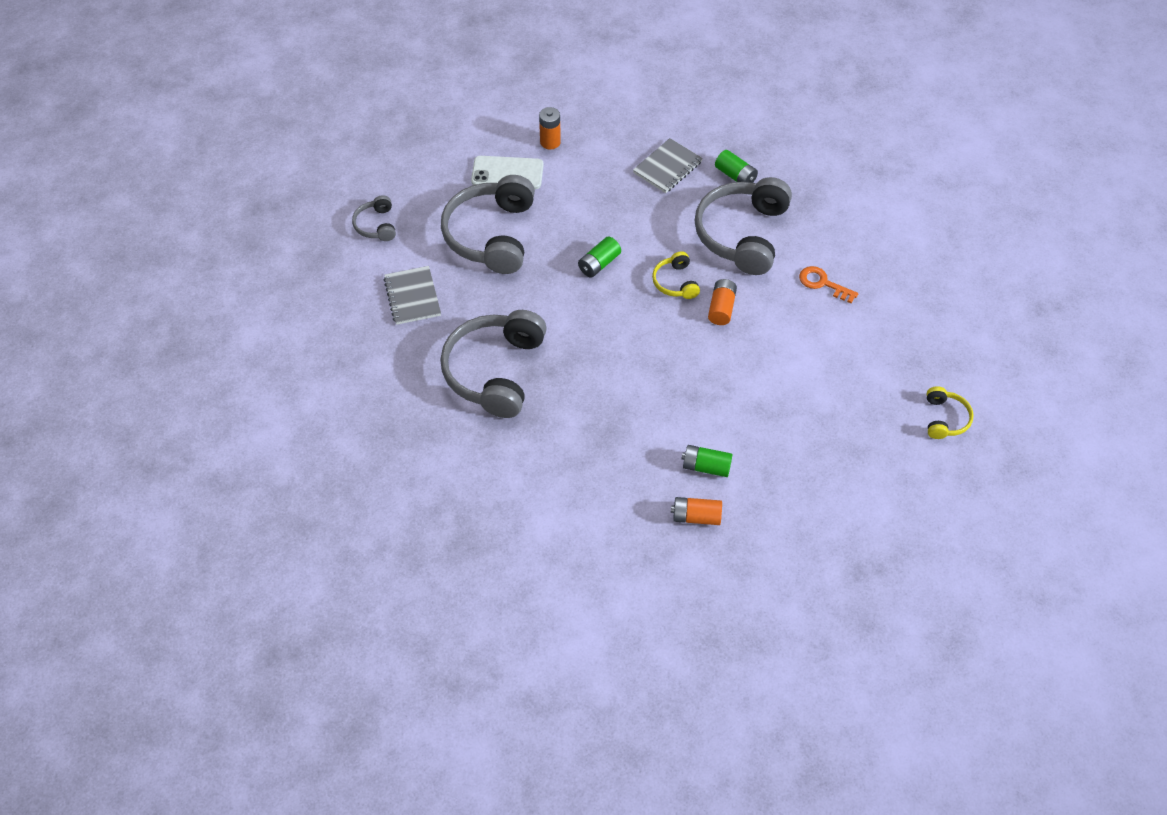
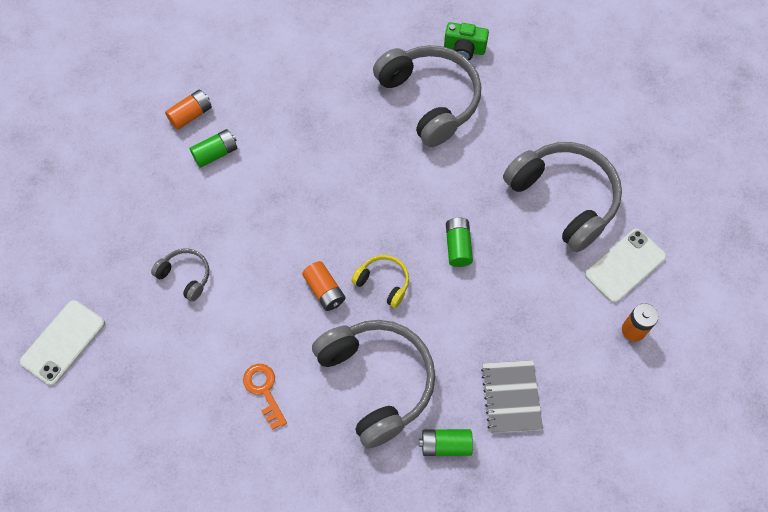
camera: 135 degrees right, 10 degrees up
(376, 225) = (651, 133): grey headphones -> grey headphones (185, 276)
(412, 297) = (551, 103): grey notebook -> none
(419, 387) = (464, 49): none -> green camera
(823, 283) = (264, 391): orange key -> orange key turned 105 degrees counterclockwise
(945, 419) = (63, 342): yellow headphones -> white phone

